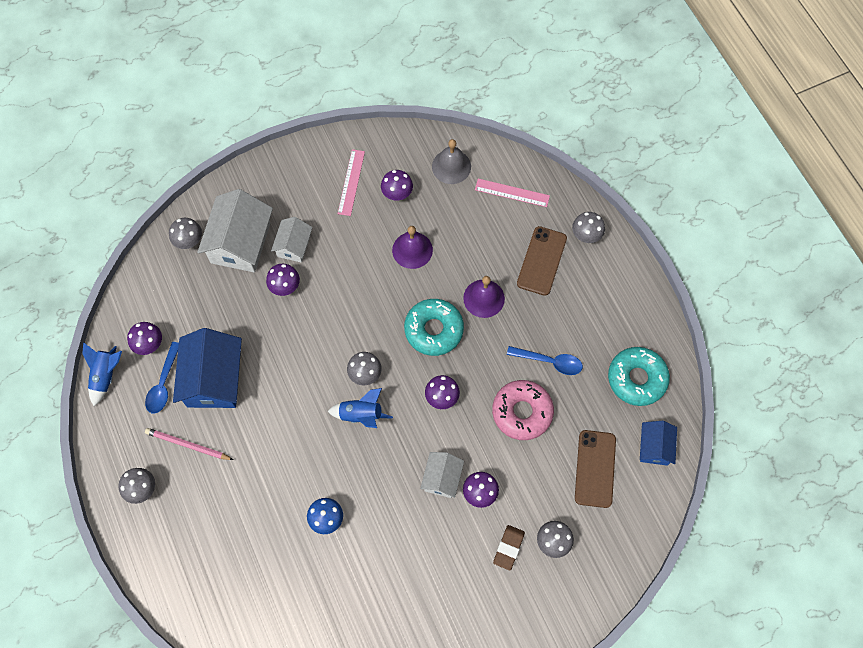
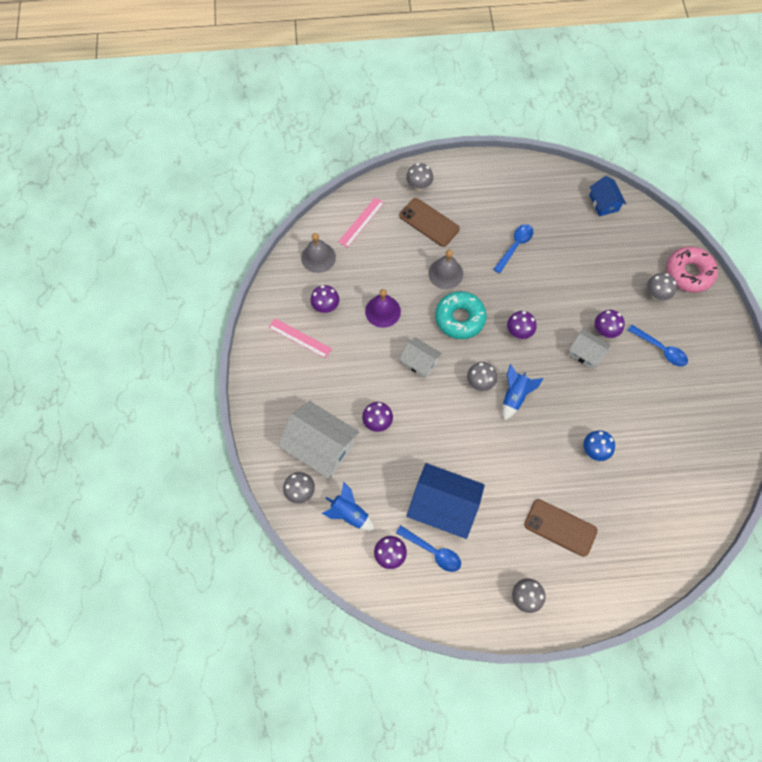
camera: 70 degrees left, 0 degrees up
(106, 375) = (407, 602): blue rocket -> blue rocket (349, 513)
(187, 445) = (497, 545): pink pencil -> none
(294, 246) = (341, 402): white house -> white house (419, 362)
(479, 564) = (660, 349): none -> blue spoon
(484, 298) = (445, 273): purple bell -> grey bell
(508, 548) = (653, 325): brown eraser -> none
(522, 412) = (549, 279): pink donut -> pink donut (688, 273)
(595, 468) = (608, 246): brown phone -> brown phone (560, 527)
(637, 379) = (548, 195): turquoise donut -> none
(654, 447) = (603, 203): blue house -> blue house turned 45 degrees clockwise

